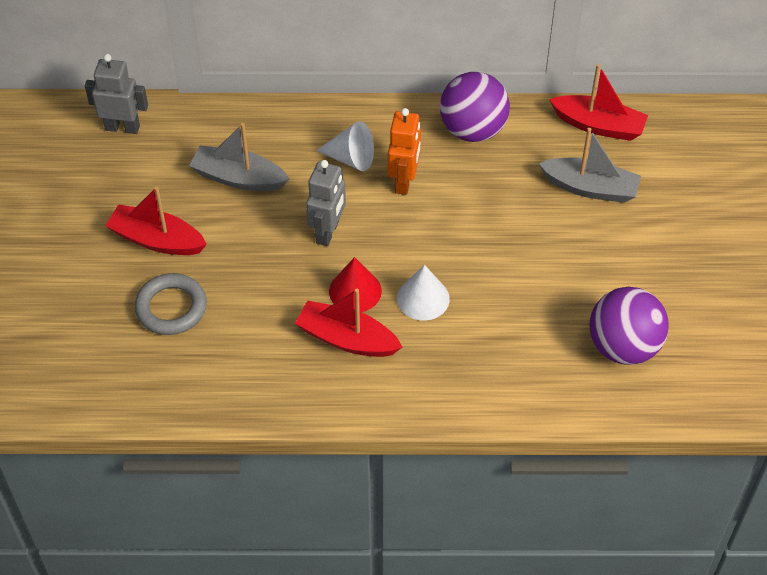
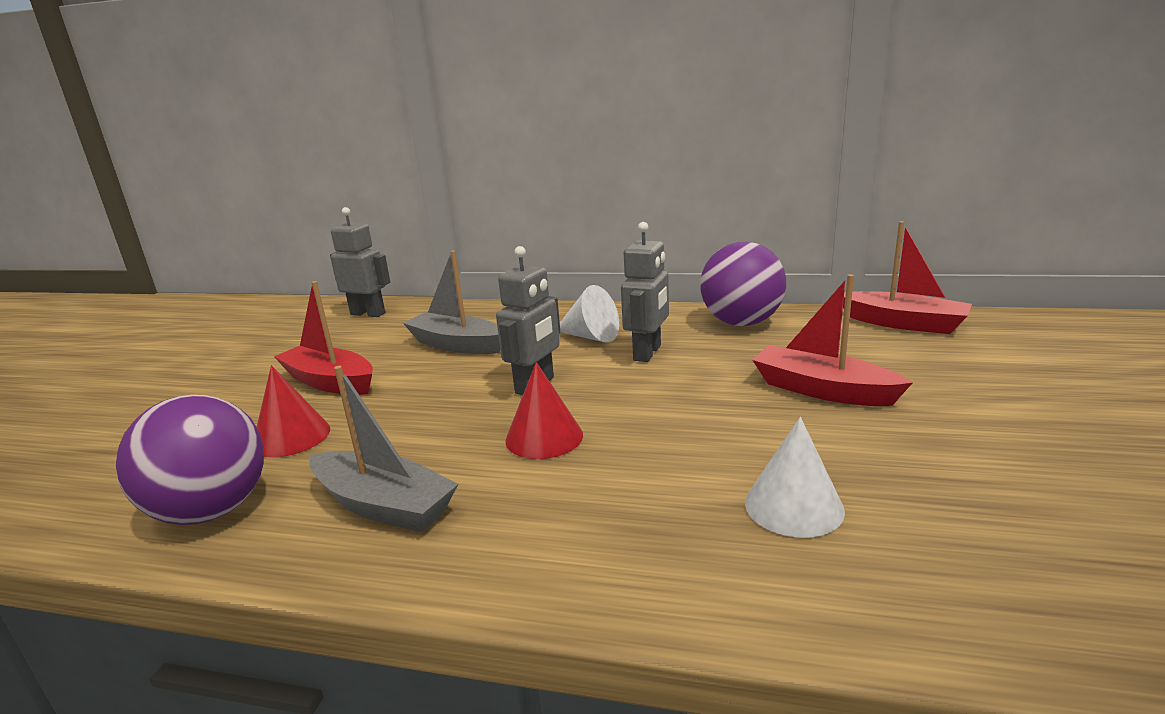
camera: 15 degrees right, 30 degrees down
(171, 308) = (291, 436): grey ring -> red cone
(347, 339) = (506, 486): red boat -> red boat (822, 390)
(404, 181) = (647, 353): orange robot -> grey robot
(423, 298) = (641, 451): white cone -> white cone (793, 506)
(590, 188) = (901, 366): grey boat -> grey boat (384, 505)
(623, 347) = (1008, 539): purple ball -> purple ball (212, 511)

